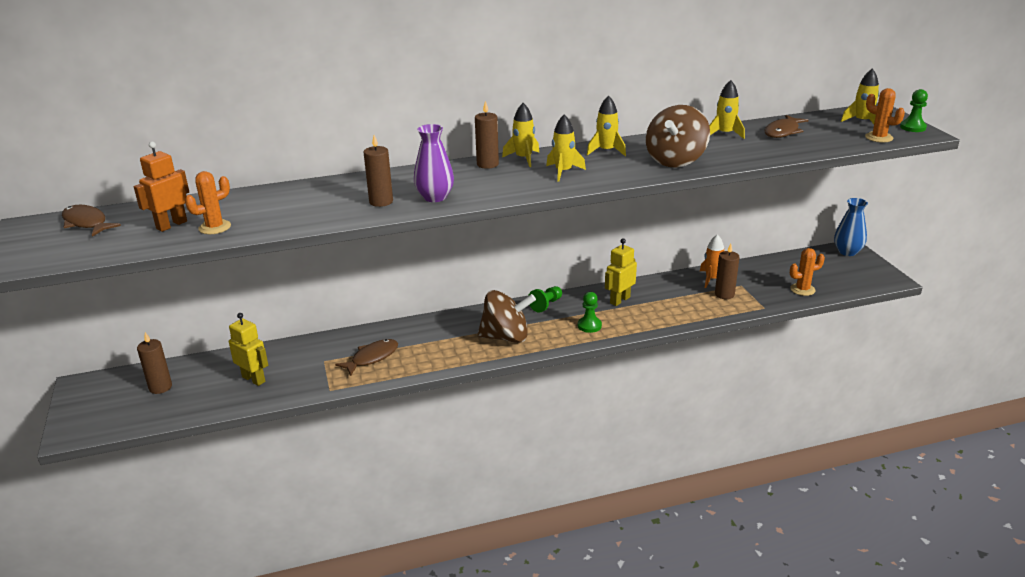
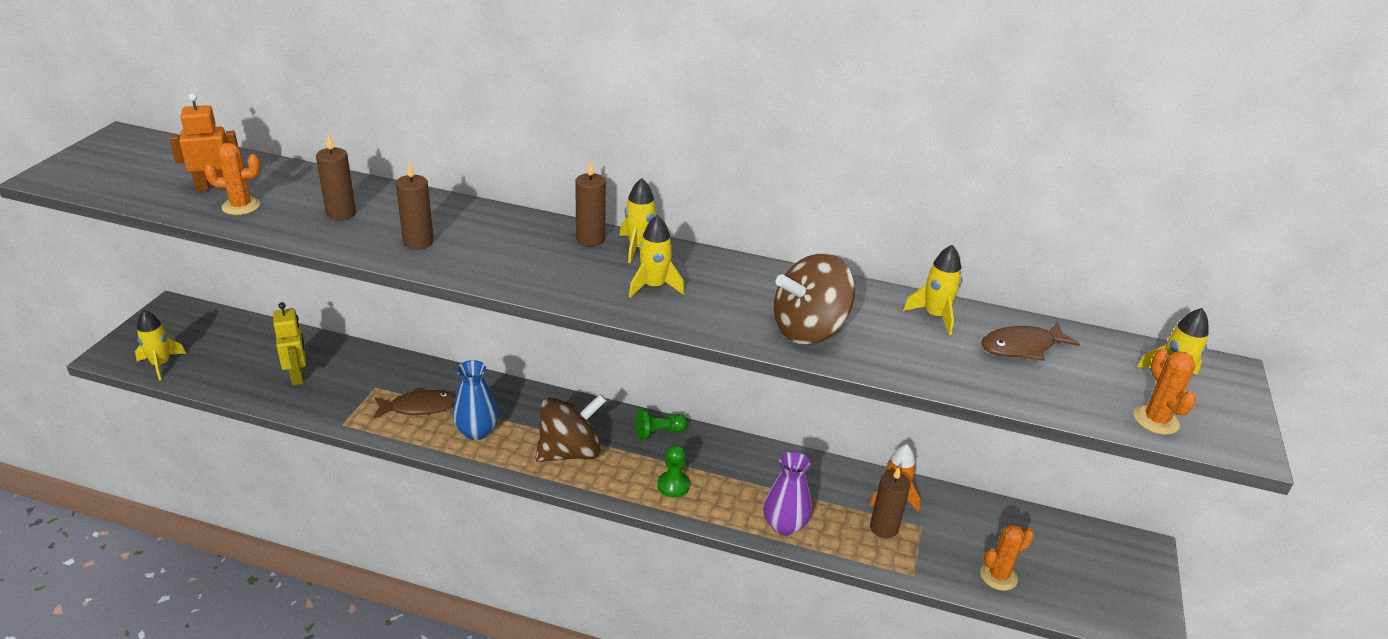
camera: 30 degrees right, 5 degrees up
(86, 223) = (160, 154): brown fish -> none
(160, 387) = (221, 343): brown candle -> brown candle (341, 213)
(435, 197) = (475, 260): purple vase -> purple vase (784, 525)
(506, 337) = (570, 452): brown spinning top -> brown spinning top turned 60 degrees counterclockwise
(606, 151) = (747, 278): yellow rocket -> yellow rocket (161, 364)
(619, 300) = (746, 469): yellow robot -> none
(802, 289) = (998, 576): orange cactus -> orange cactus turned 45 degrees counterclockwise
(847, 252) = (1134, 552): blue vase -> blue vase (476, 431)
(913, 127) = (1240, 426): green pawn -> none

